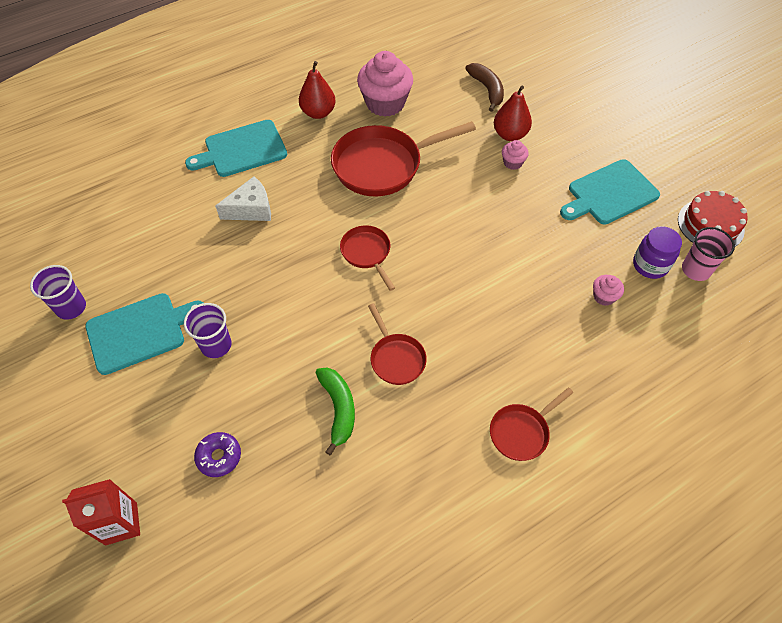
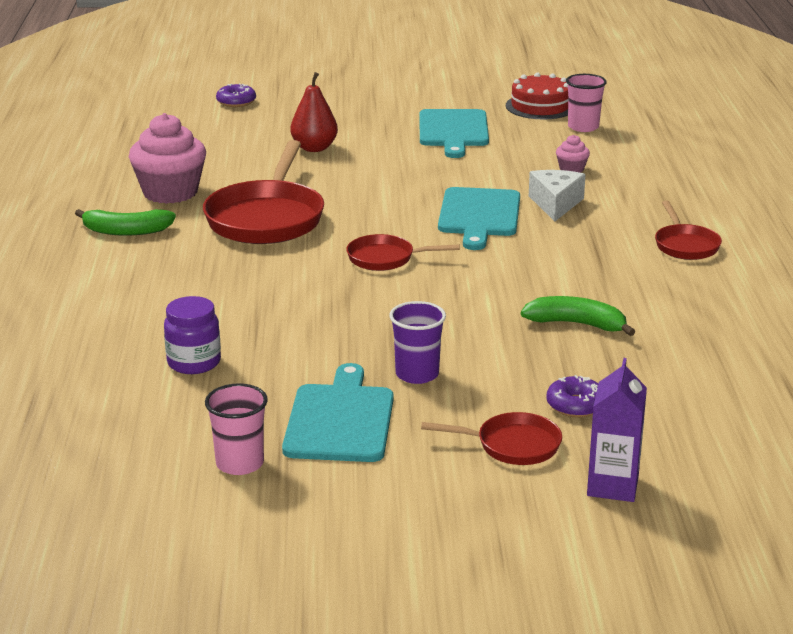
camera: 60 degrees left, 30 degrees down
(71, 307) = (240, 463): purple cup -> pink cup
(121, 523) = (612, 486): red carton -> purple carton
(242, 150) = (118, 290): turquoise cutting board -> turquoise cutting board (479, 215)
(251, 209) = (229, 307): white cheese -> white cheese (555, 204)
(318, 113) = (126, 231): red pear -> green banana
(396, 358) = (543, 279): red pan -> red pan (512, 445)
(487, 90) = (232, 140): brown banana -> none
(512, 163) = (355, 158): pink cupcake -> none
(549, 60) = (236, 102): none -> purple donut
(650, 265) = (557, 141): purple jar -> purple jar (194, 363)

